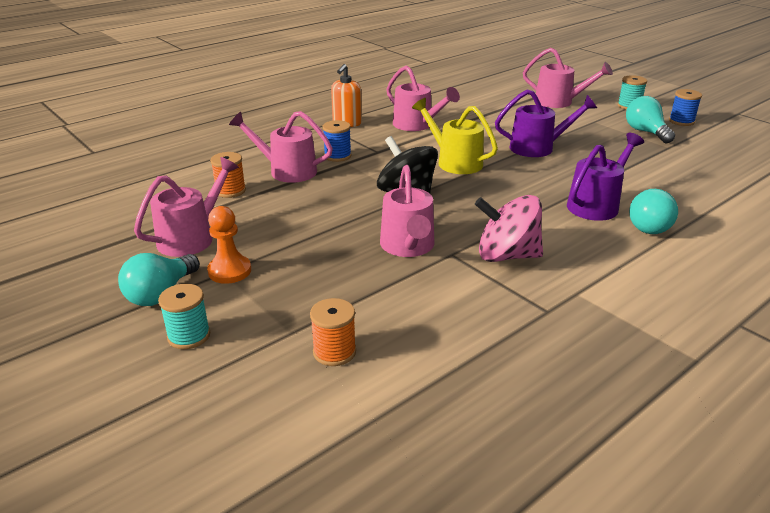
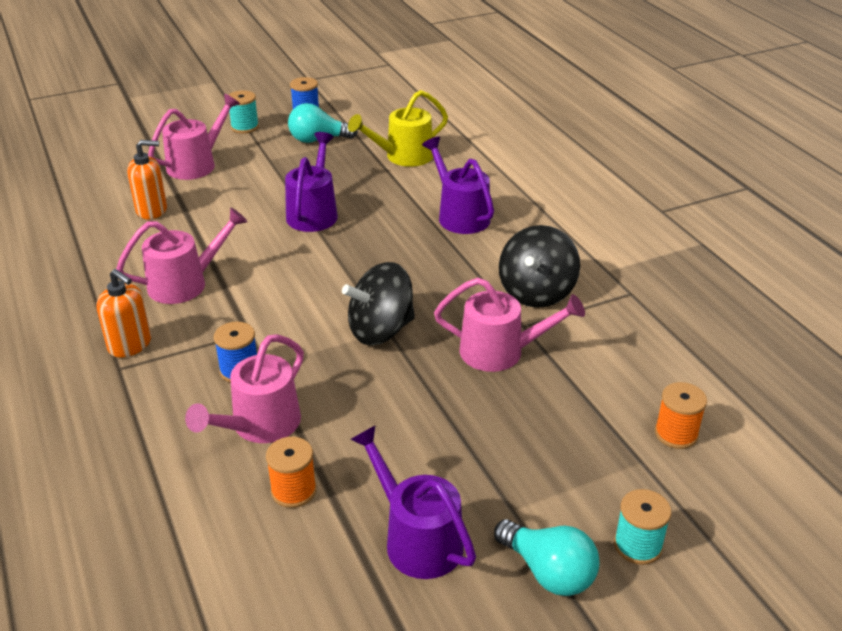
camera: 75 degrees left, 5 degrees up
(192, 237) = (416, 538): pink watering can -> purple watering can
(229, 271) = (512, 503): orange pawn -> none
(454, 162) = (315, 278): yellow watering can -> yellow watering can (403, 157)
(489, 101) = (152, 210): none -> orange soap dispenser
(506, 255) = (536, 292): pink spinning top -> black spinning top
(651, 226) = (510, 200): turquoise light bulb -> none

